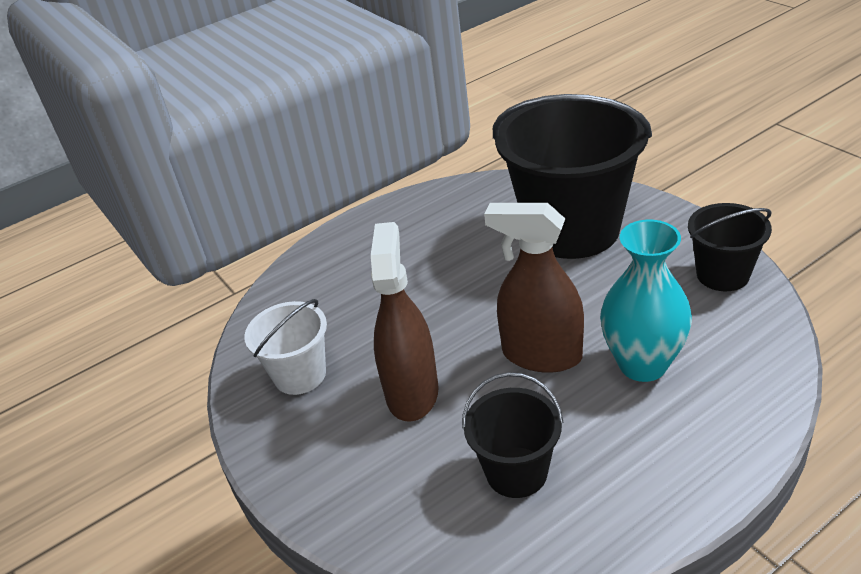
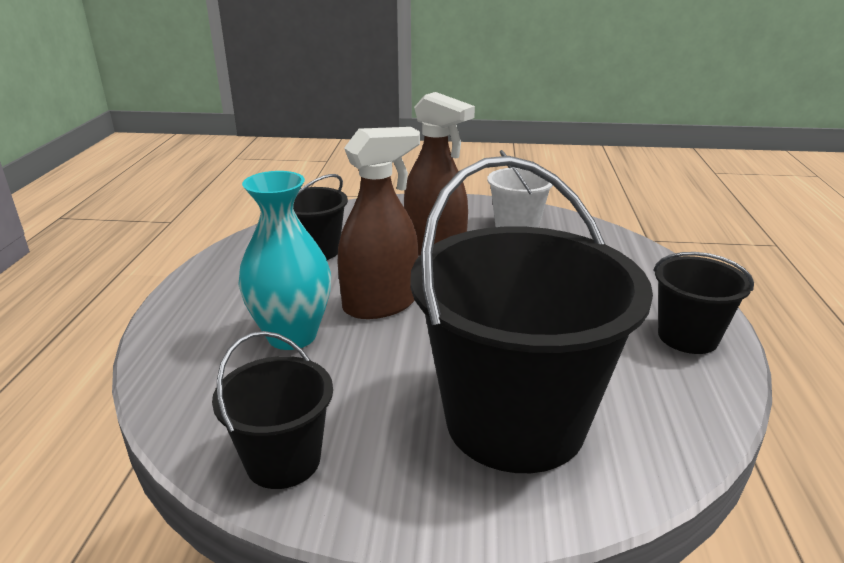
camera: 125 degrees right, 10 degrees down
(401, 218) = (687, 337): none -> black bucket

